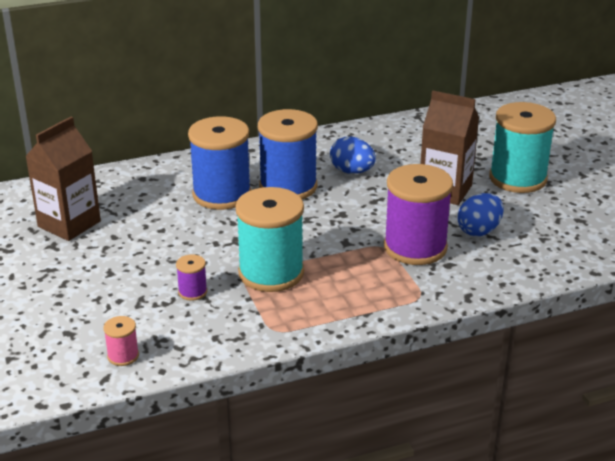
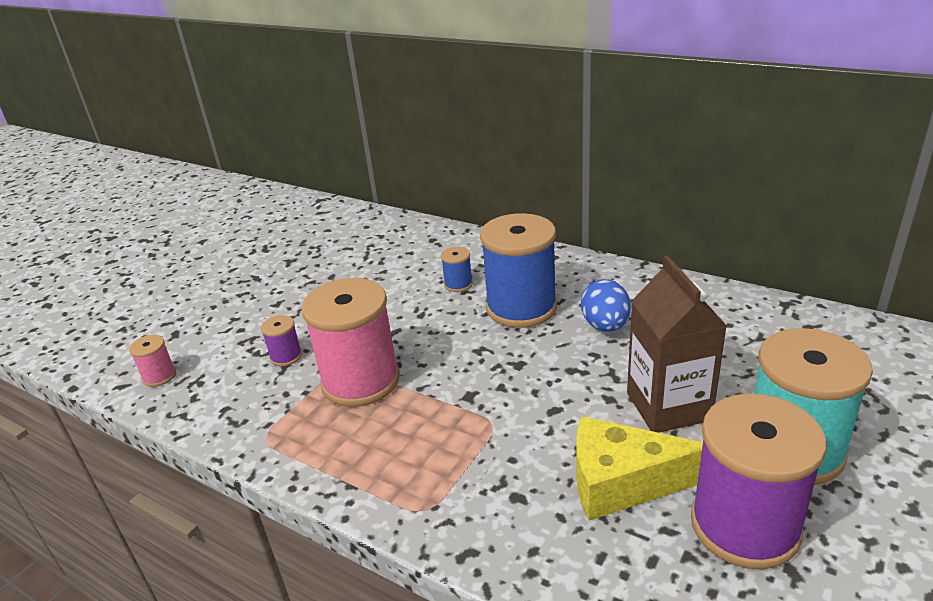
camera: 55 degrees right, 0 degrees up
(69, 224) = (326, 250): brown carton -> none
(222, 194) = (458, 284): blue spool -> blue spool, size x0.43
(271, 273) = (360, 381): turquoise spool -> pink spool
(415, 247) = (519, 449): purple spool -> purple spool (744, 525)
(479, 231) = (622, 482): blue egg -> yellow cheese

